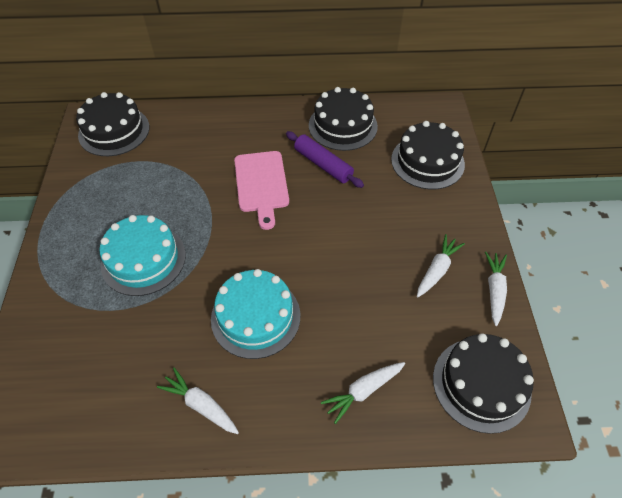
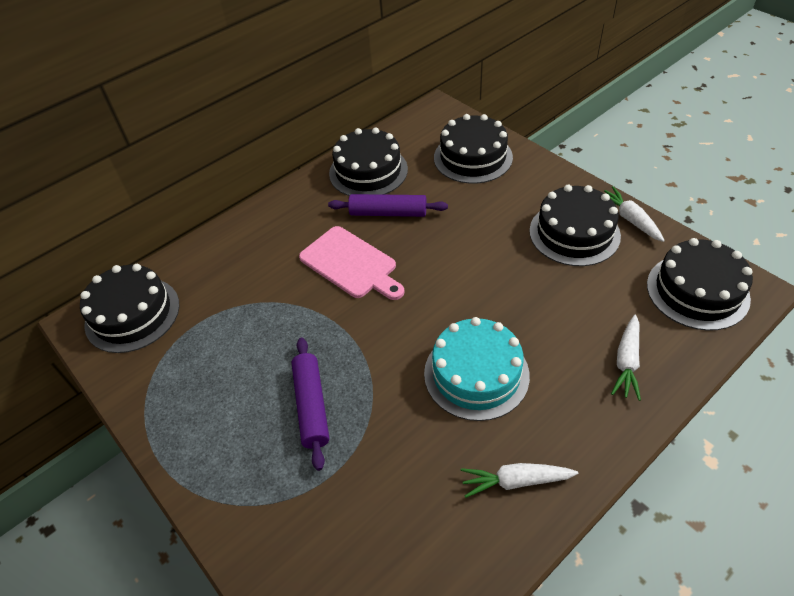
camera: 35 degrees left, 5 degrees down
(143, 259) = (311, 406): turquoise cake -> purple rolling pin
(437, 270) = (574, 233): white carrot -> black cake

